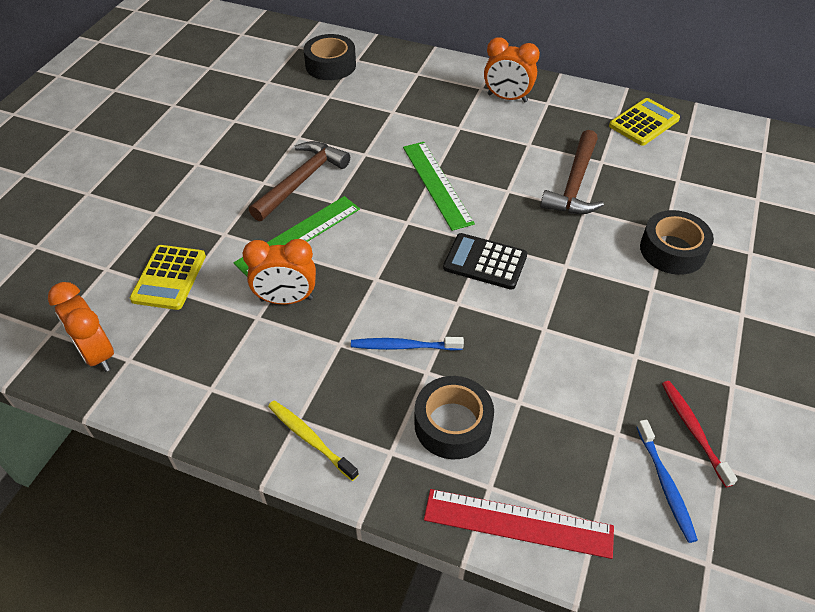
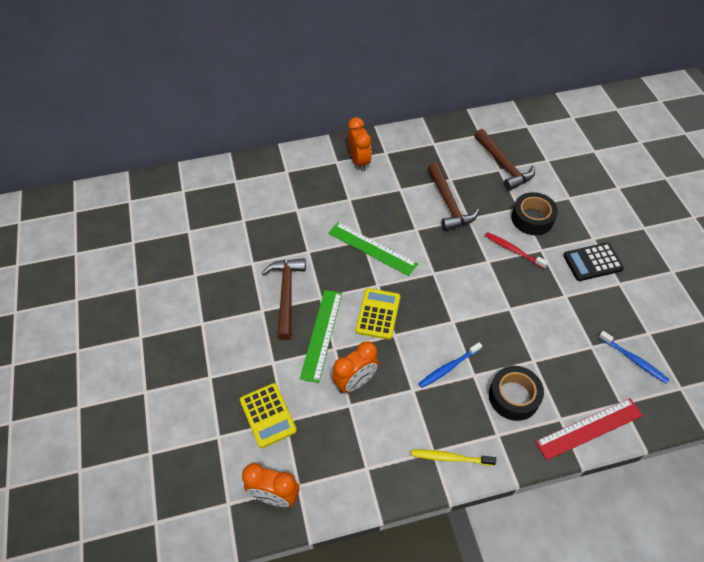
camera: 35 degrees left, 5 degrees up
(330, 65) = (221, 194): black tape -> none
(485, 262) = (444, 285): black calculator -> black calculator (592, 262)
(507, 98) = (359, 161): orange clock -> orange clock turned 90 degrees counterclockwise
(644, 123) = (451, 139): yellow calculator -> yellow calculator (378, 314)
(688, 177) = (503, 165): none -> brown hammer
(693, 430) = (622, 321): red toothbrush -> red toothbrush (513, 250)

